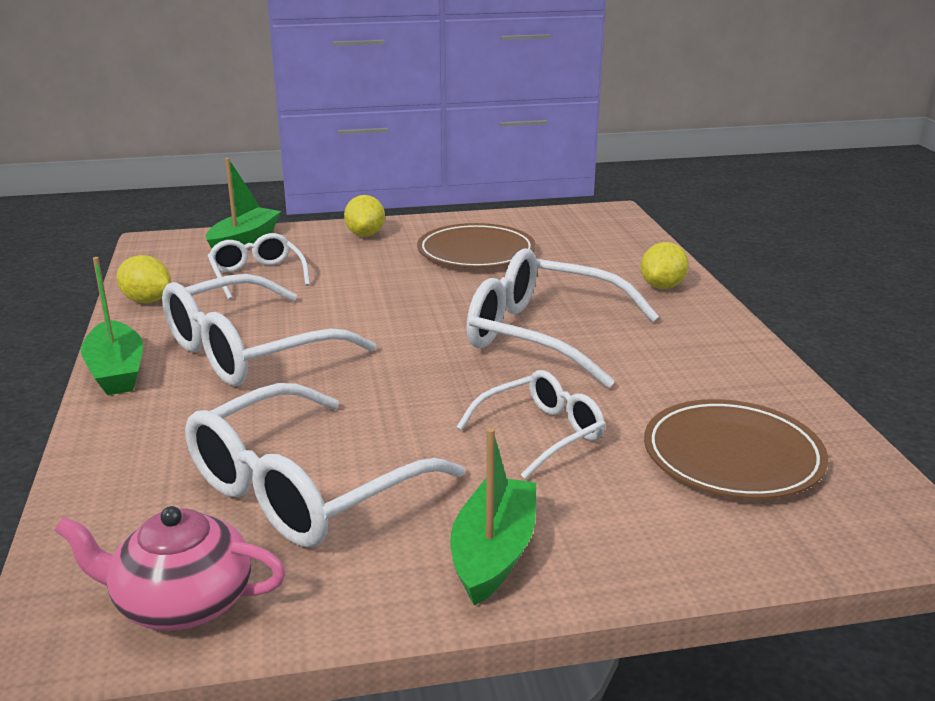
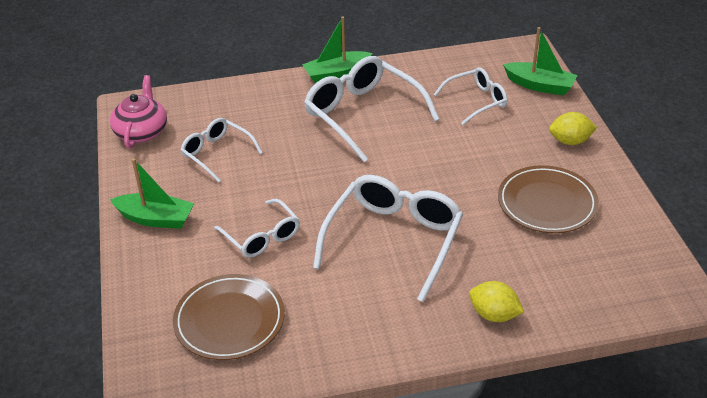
camera: 90 degrees right, 15 degrees up
(147, 301) = (429, 65): yellow lemon -> none
(304, 489) = (217, 153): white glasses -> white glasses, size x0.58

